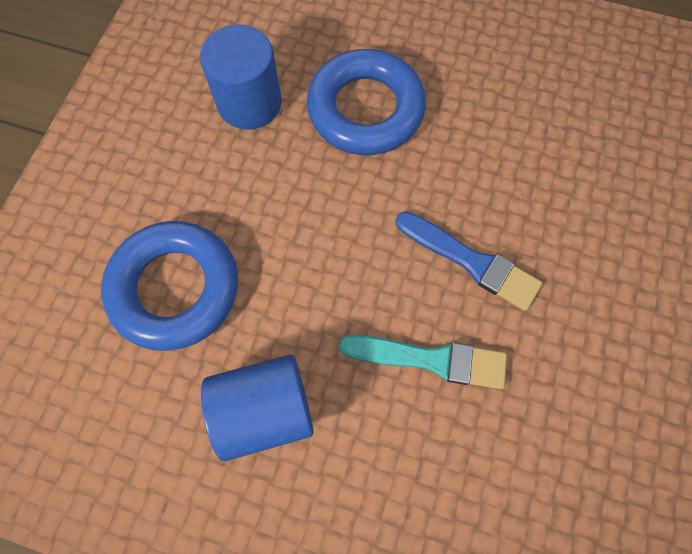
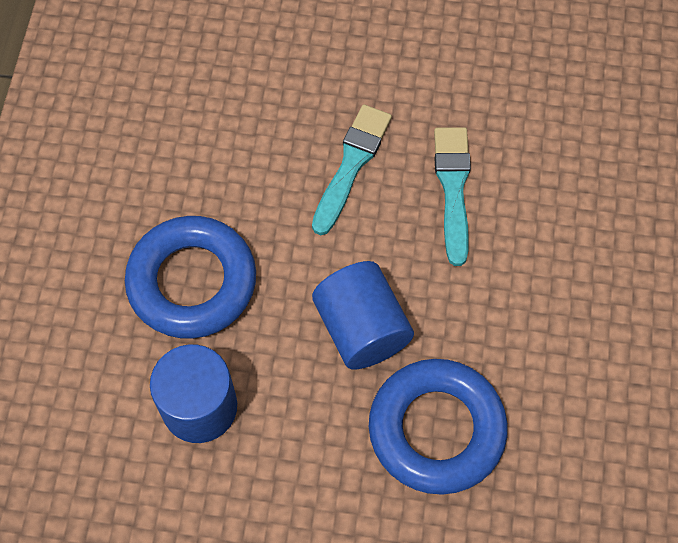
camera: 100 degrees left, 5 degrees down
(264, 410) = (533, 318): blue cylinder -> blue cylinder (362, 328)
(471, 261) = (351, 165): blue brush -> turquoise brush

